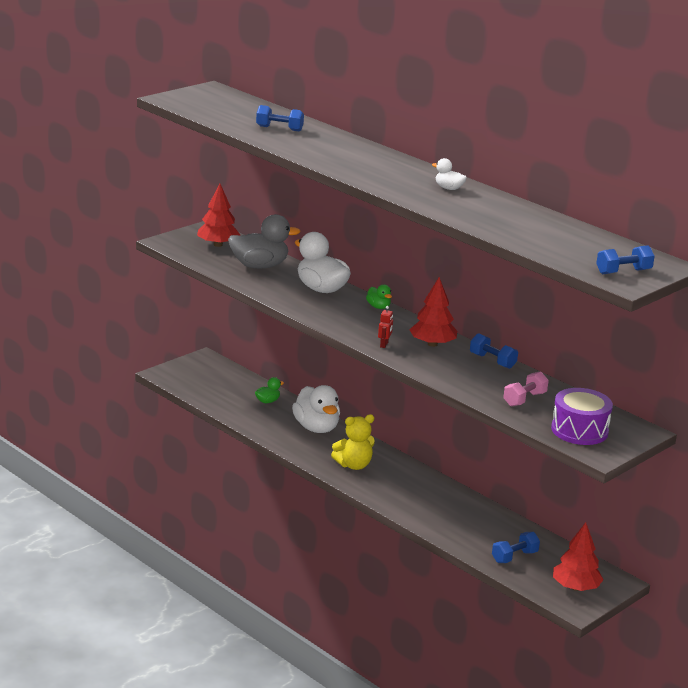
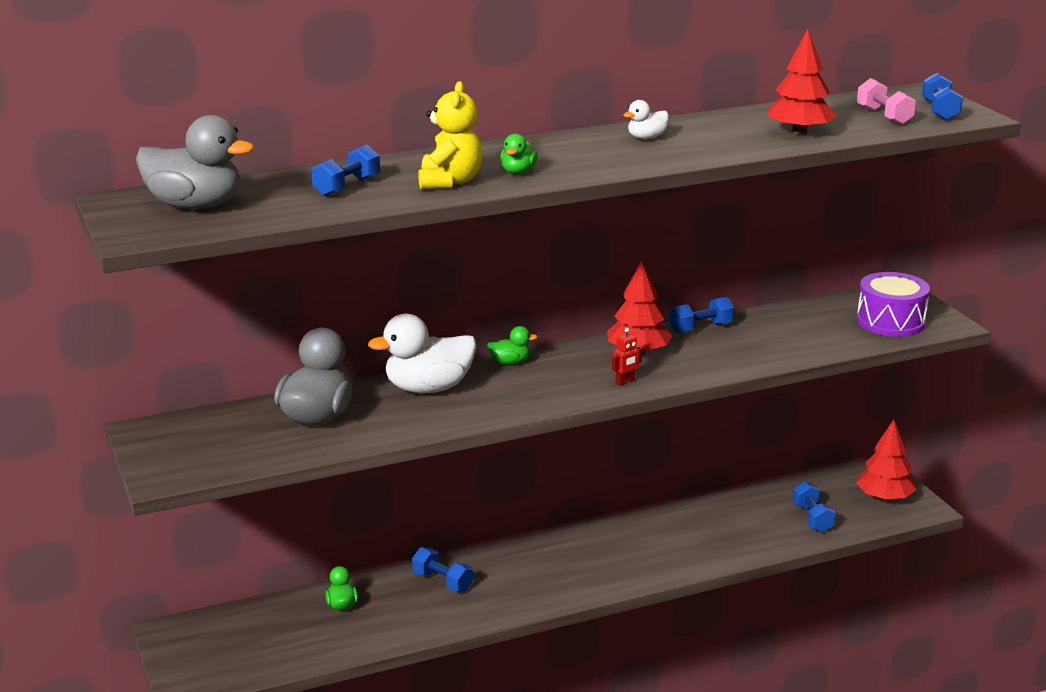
camera: 65 degrees left, 0 degrees up
(218, 245) = (212, 435): red tree -> red tree (799, 132)
(219, 103) = (195, 206): none -> grey duck
(316, 428) = (442, 582): white duck -> blue dumbbell
(346, 162) = (518, 172): none -> green duck
(354, 465) = (556, 576): yellow teddy bear -> yellow teddy bear (450, 182)
(384, 345) = (625, 382): red robot -> red robot turned 105 degrees clockwise
(524, 399) = (807, 333): pink dumbbell -> pink dumbbell (884, 116)

